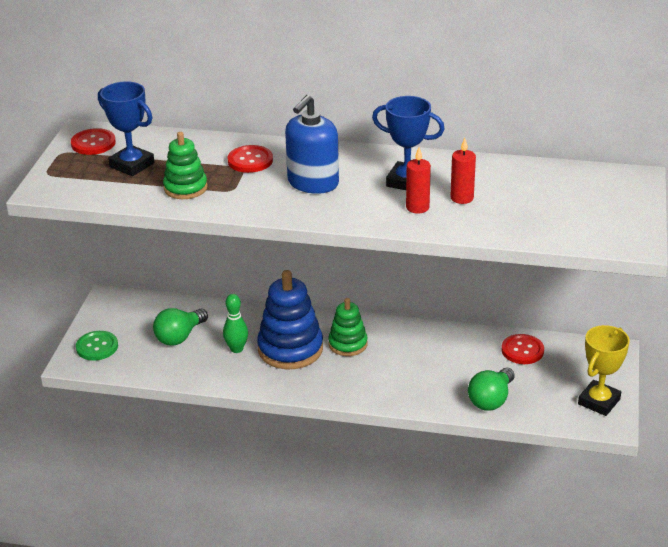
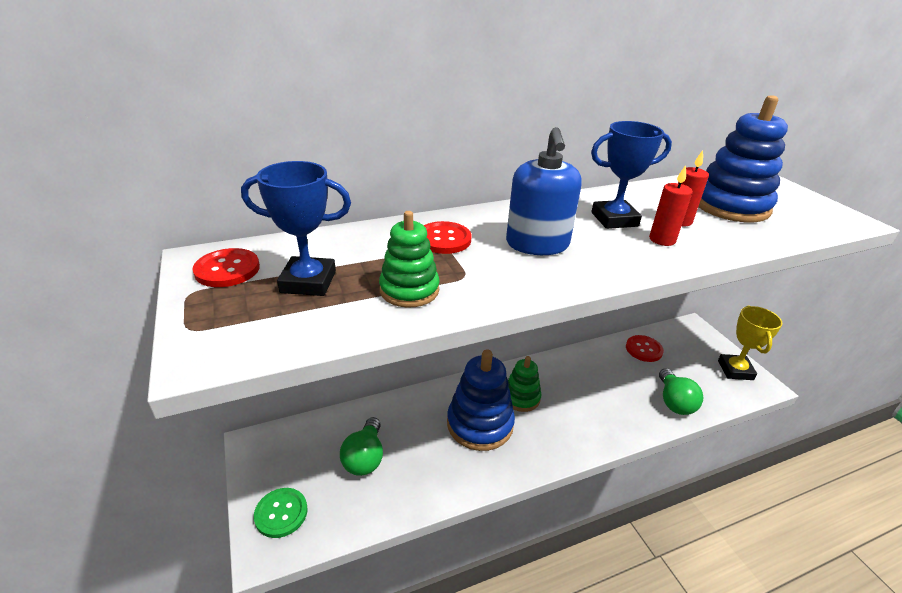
camera: 35 degrees left, 0 degrees up
(236, 349) = (432, 446): green bowling pin -> none
(538, 199) = (730, 206): none -> blue stacking toy

